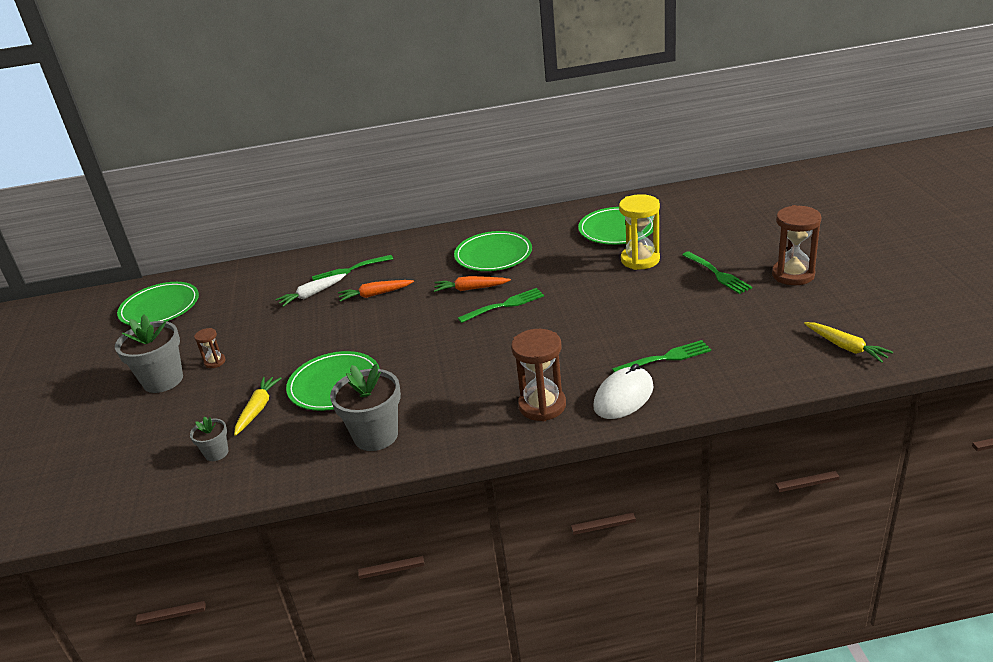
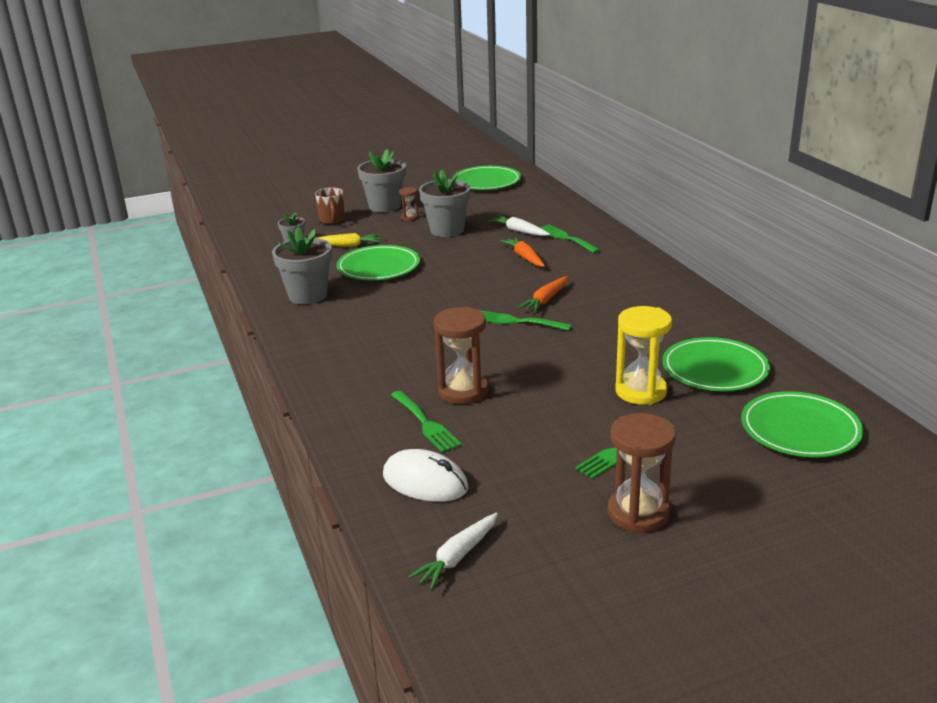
camera: 75 degrees right, 5 degrees down
(168, 422) = (332, 220): none -> brown mug
(272, 337) = (447, 230): none -> grey flower pot
(471, 289) = (546, 300): orange carrot -> orange carrot turned 135 degrees counterclockwise
(493, 255) = (621, 301): green plate -> green plate (800, 429)
(504, 305) = (517, 321): green fork -> green fork turned 150 degrees clockwise
(542, 406) = (343, 362): brown hourglass -> brown hourglass (463, 391)
(623, 397) = (355, 403): white mouse -> white mouse (425, 482)
(845, 347) = (458, 557): yellow carrot -> white carrot

